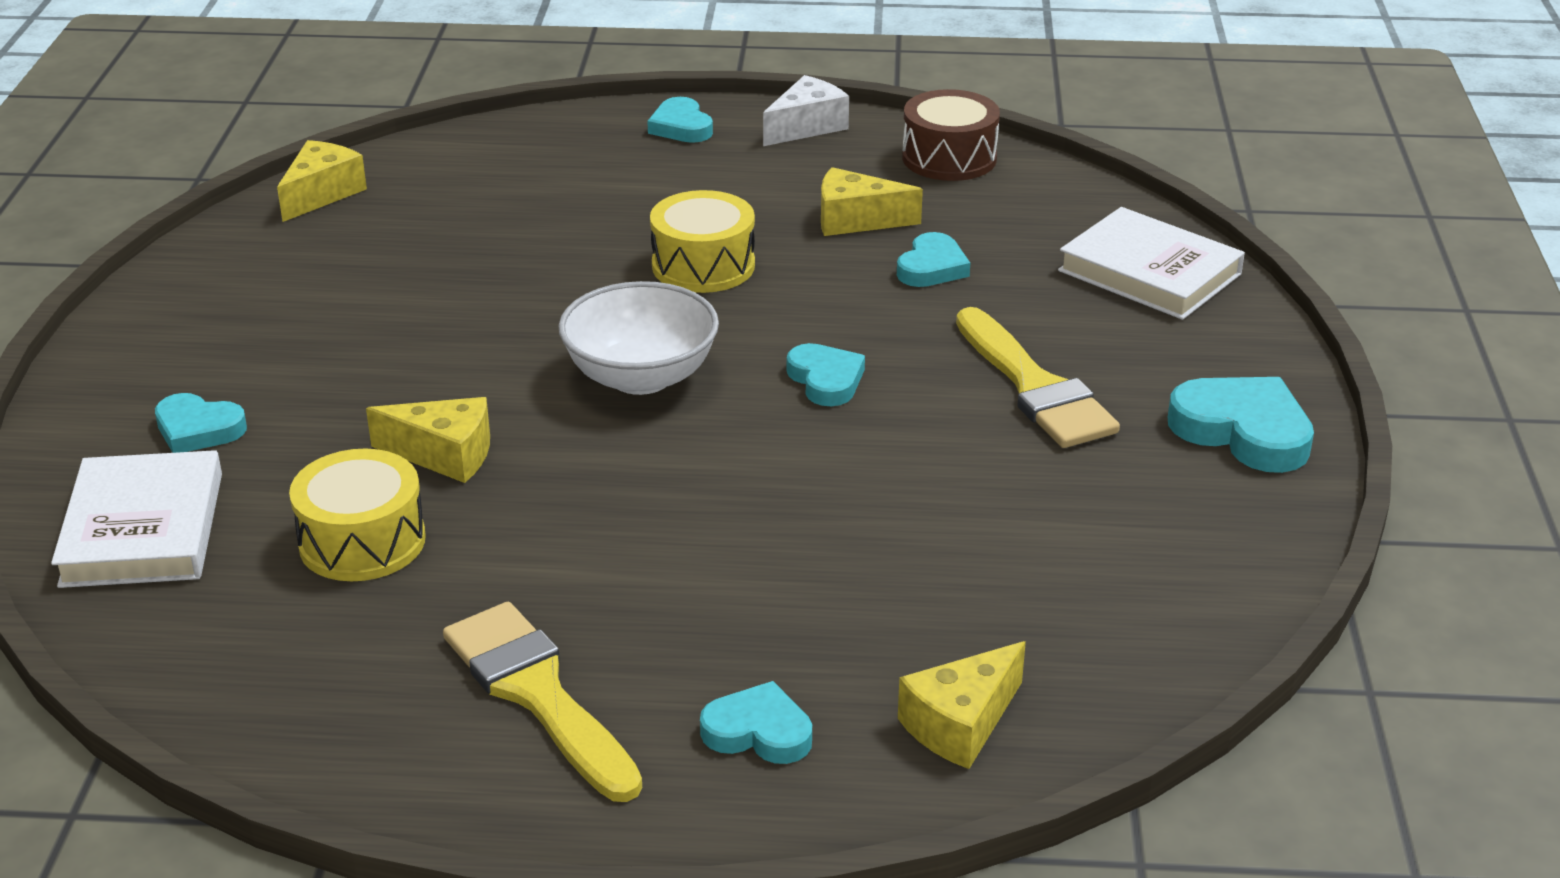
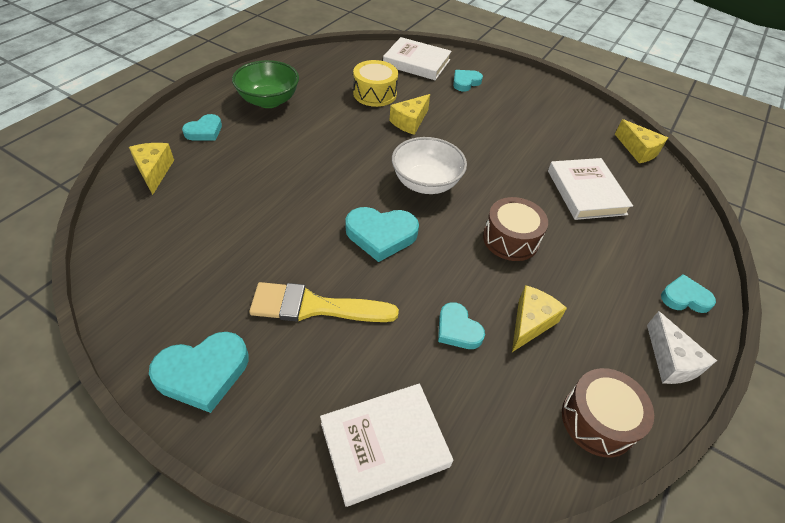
camera: 115 degrees right, 15 degrees up
(507, 223) = (586, 192): none -> white book
(538, 694) = (269, 101): yellow brush -> green bowl
(703, 265) = (510, 239): yellow drum -> brown drum
(826, 380) = (381, 235): turquoise heart -> turquoise heart, size x1.58

